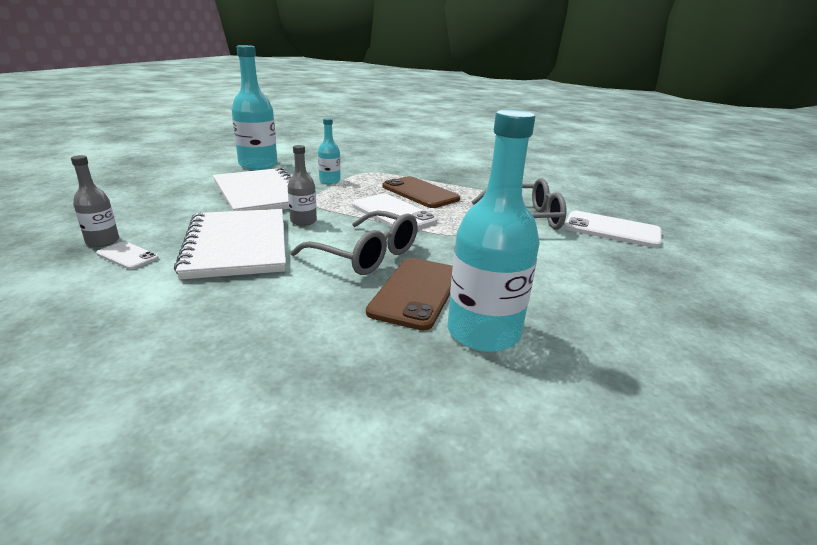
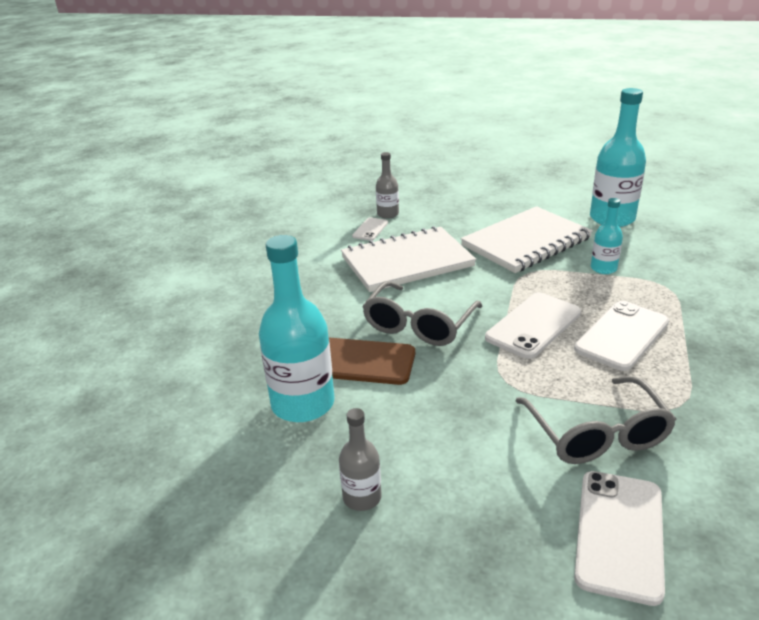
camera: 85 degrees right, 5 degrees up
(303, 221) = (475, 278): grey bottle -> grey bottle (362, 497)
(420, 193) = (622, 335): brown phone -> white phone

